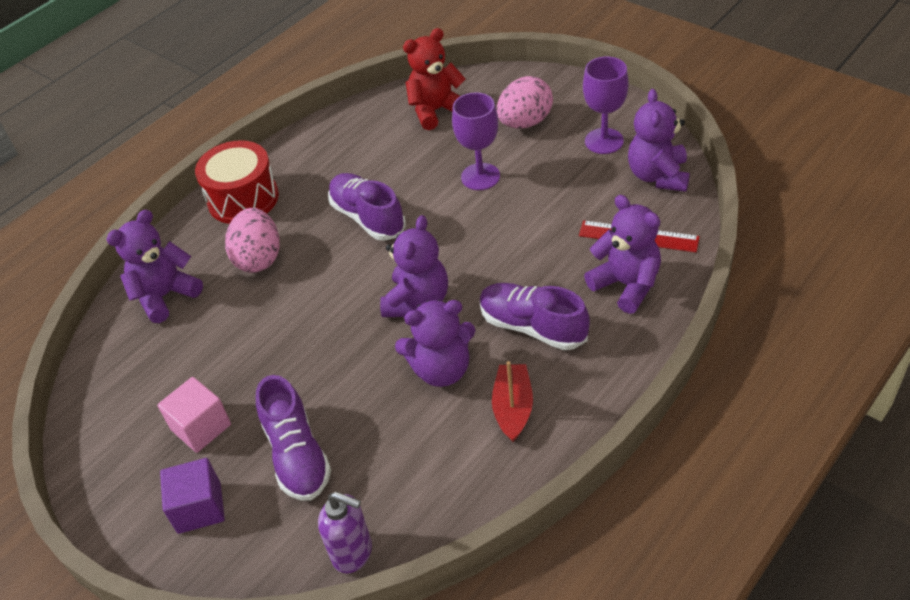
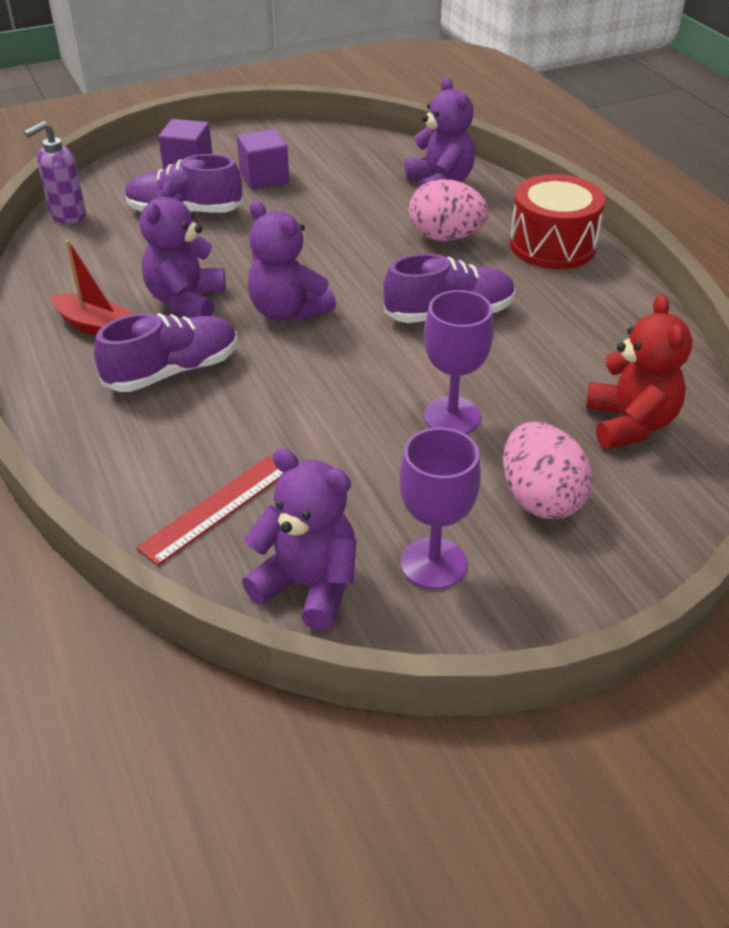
camera: 110 degrees right, 5 degrees down
(201, 427) = (264, 178): pink cube -> purple cube
(626, 285) = (153, 462): purple teddy bear -> none

